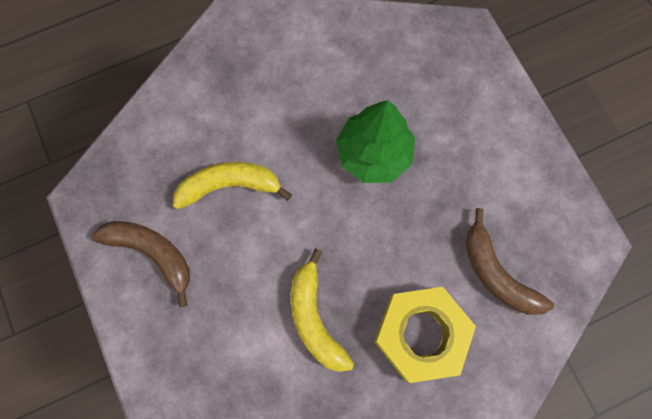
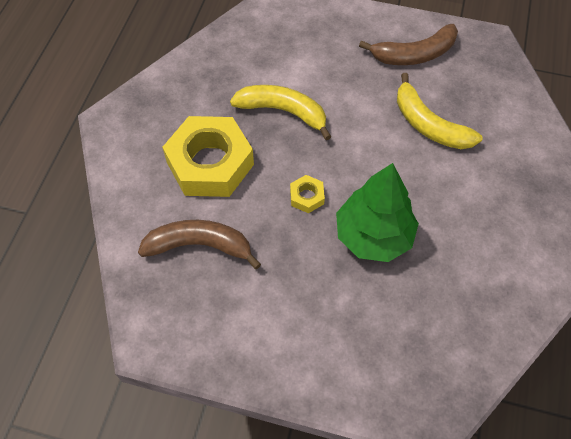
camera: 130 degrees right, 15 degrees down
(229, 186) = (428, 124): yellow banana -> yellow banana turned 105 degrees clockwise
(383, 228) = (307, 196): none -> yellow nut

